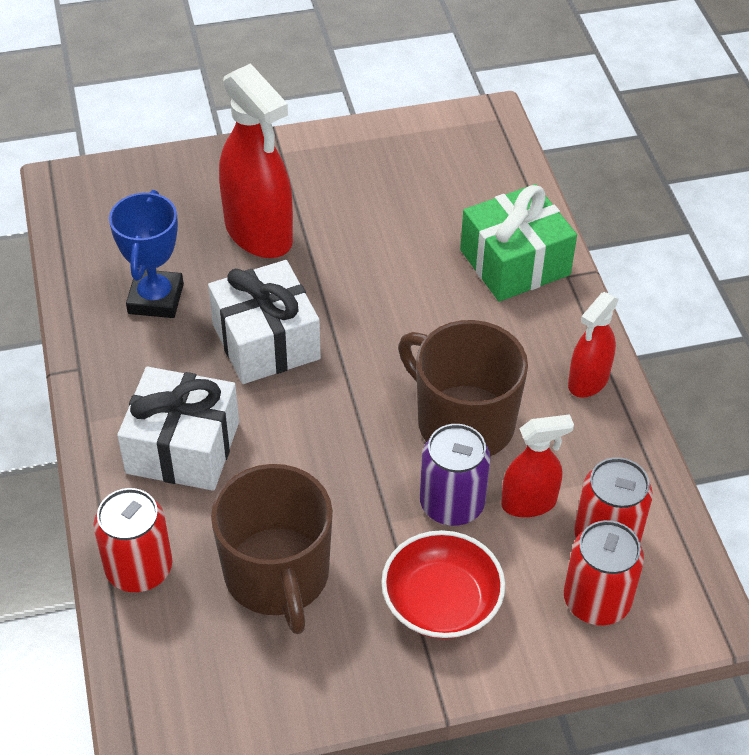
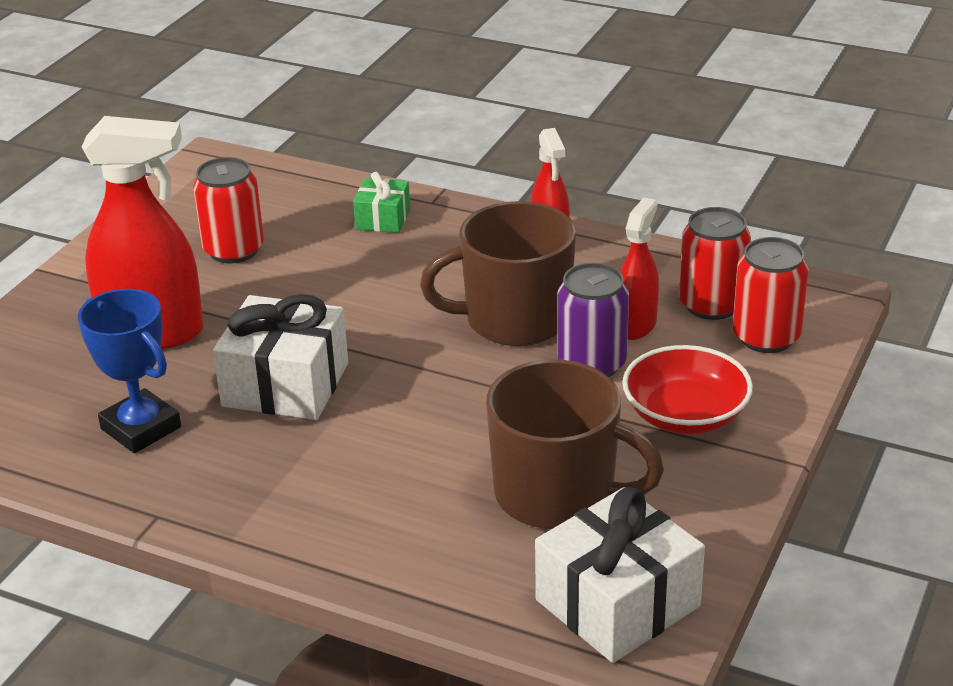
camera: 50 degrees left, 15 degrees down
(139, 568) = (453, 579): red can -> red can (233, 250)
(183, 447) = (344, 489): white gift -> white gift (617, 603)
(515, 262) = (383, 219): green gift -> green gift, size x0.54

